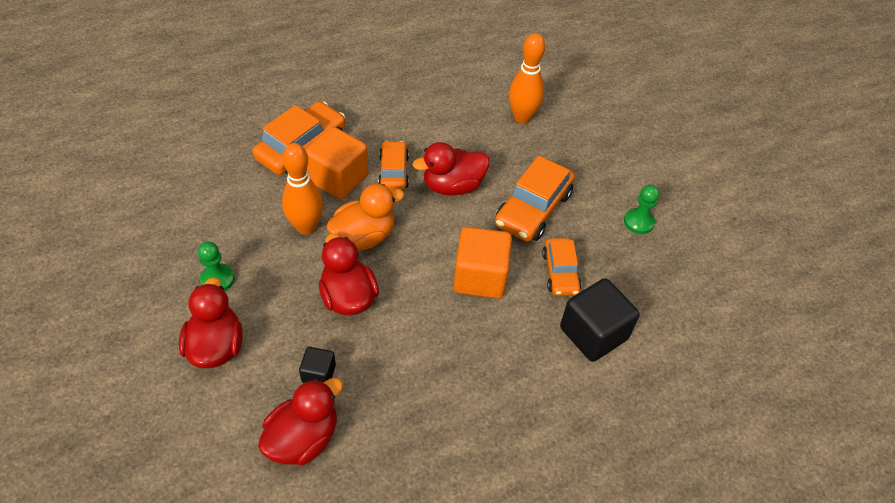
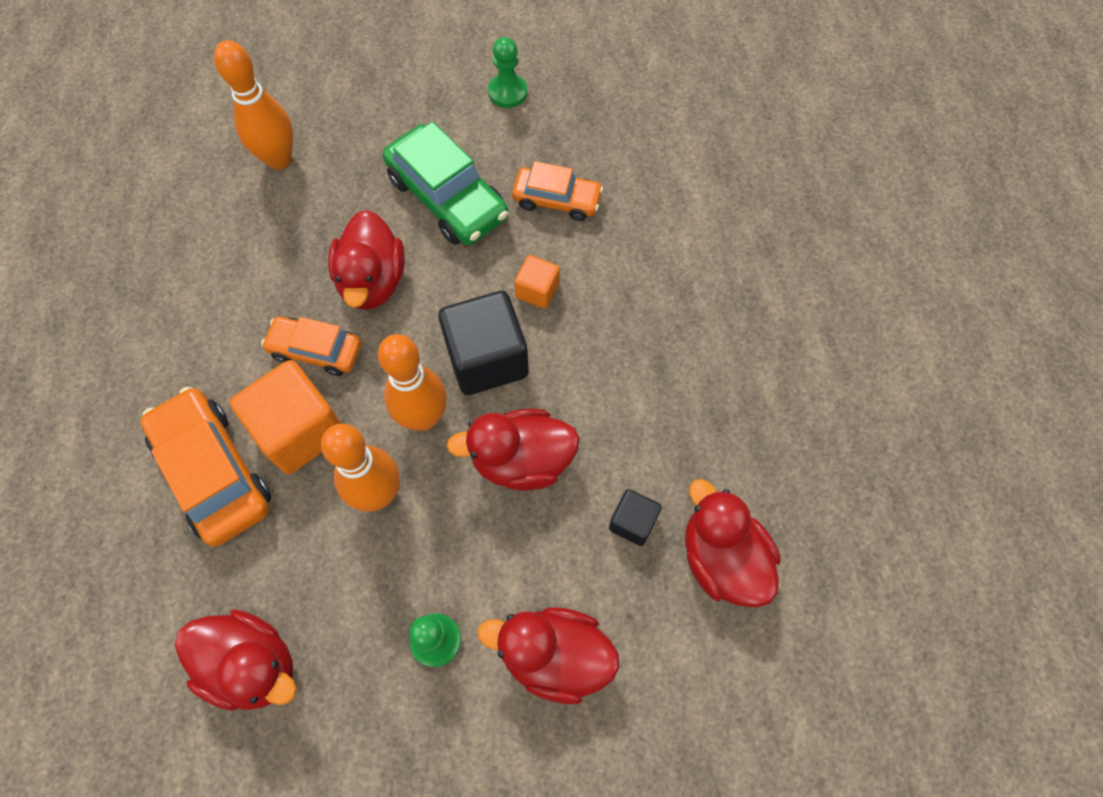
camera: 70 degrees left, 15 degrees up
(191, 197) = (252, 665): none -> red duck
(364, 236) = (423, 417): orange duck -> orange bowling pin
(480, 277) = (537, 290): orange cube -> orange cube, size x0.52
(533, 209) = (447, 197): orange car -> green car
(593, 333) = (653, 195): black cube -> black cube (487, 359)

